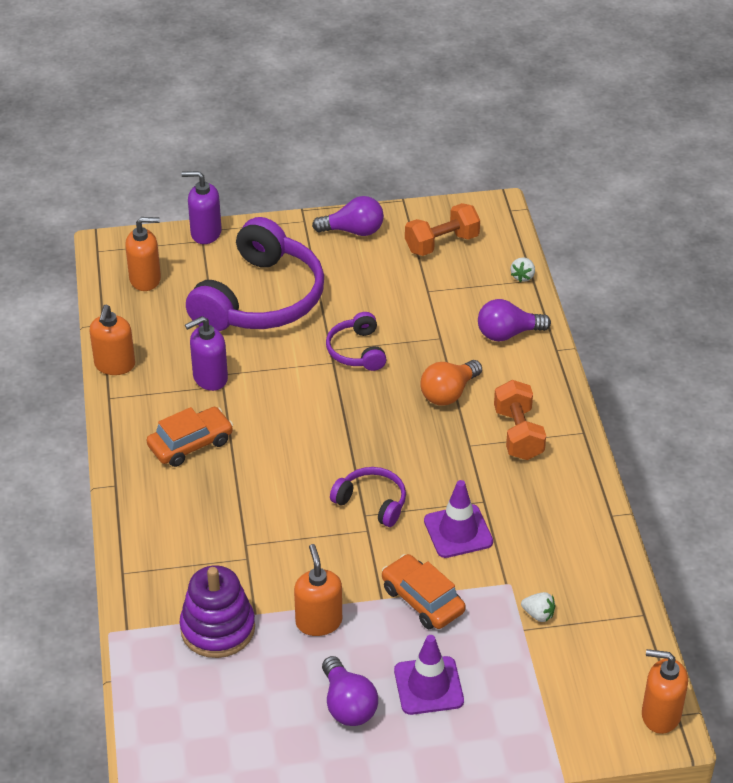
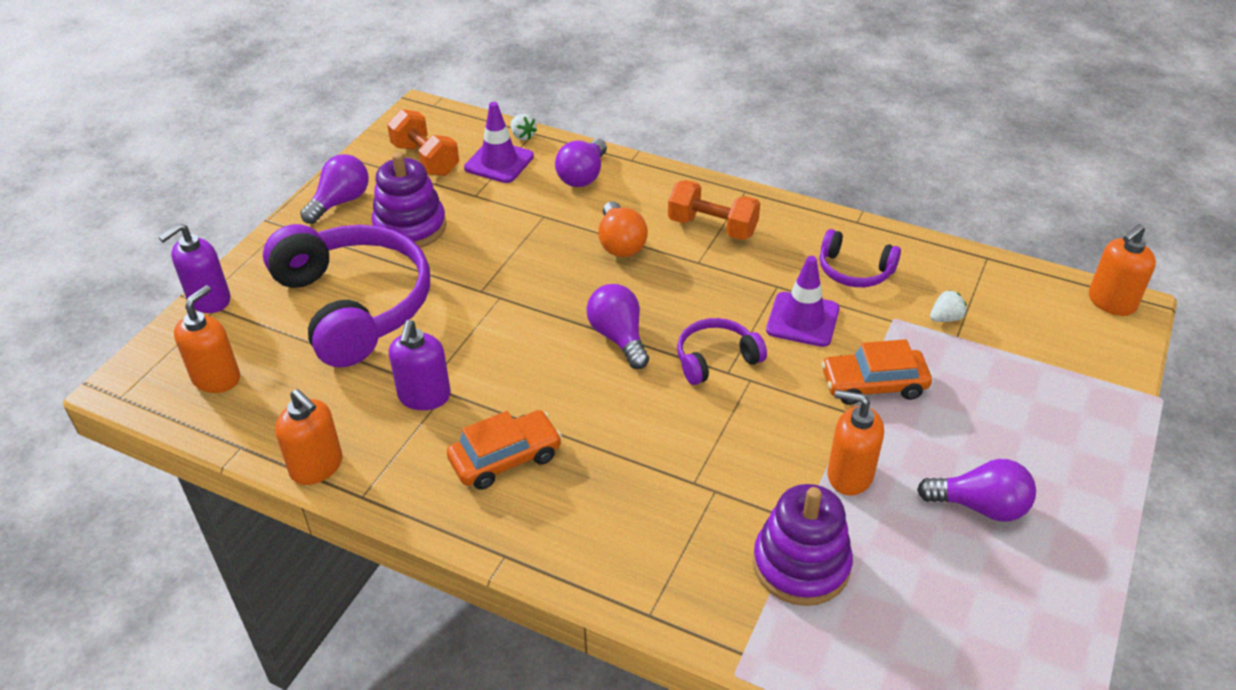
camera: 55 degrees left, 0 degrees up
(190, 444) = (505, 458): orange car -> orange car turned 60 degrees clockwise
(348, 442) = (618, 337): none -> purple light bulb
(357, 351) = (502, 274): purple headphones -> purple headphones (854, 270)
(361, 279) = (410, 227): none -> purple stacking toy
(428, 686) = (990, 433): purple traffic cone -> purple traffic cone (499, 162)
(441, 243) = (425, 159): orange dumbbell -> orange dumbbell turned 45 degrees counterclockwise

